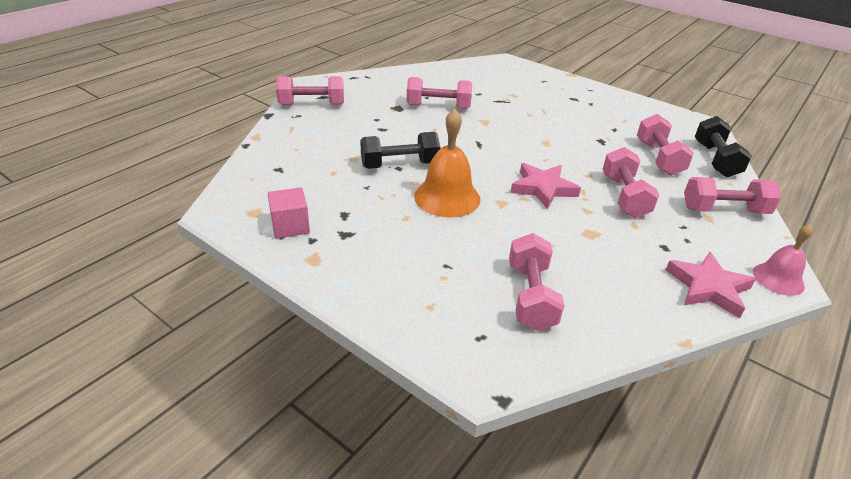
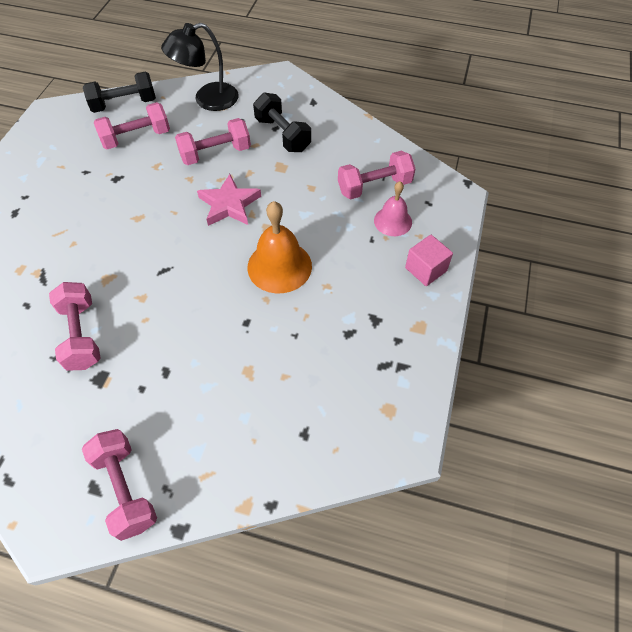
camera: 110 degrees left, 20 degrees up
(290, 226) = (390, 366): pink cube -> pink cube (425, 269)
(399, 165) = (240, 323): black dumbbell -> black dumbbell (283, 135)
(708, 287) = (310, 107): pink star -> none
(724, 210) = (207, 100): pink dumbbell -> black lamp
(778, 279) = (280, 78): pink bell -> pink bell (392, 221)

